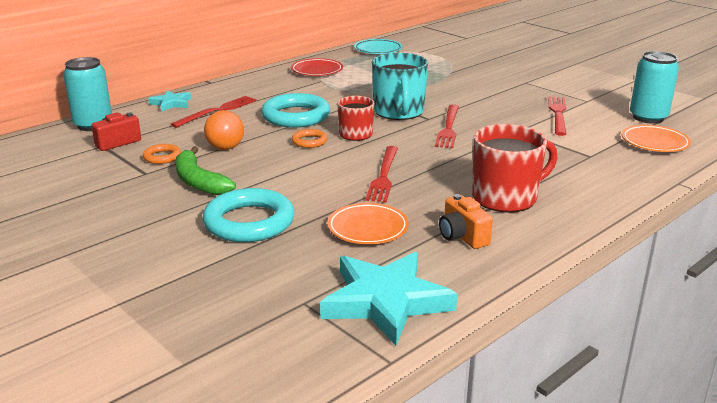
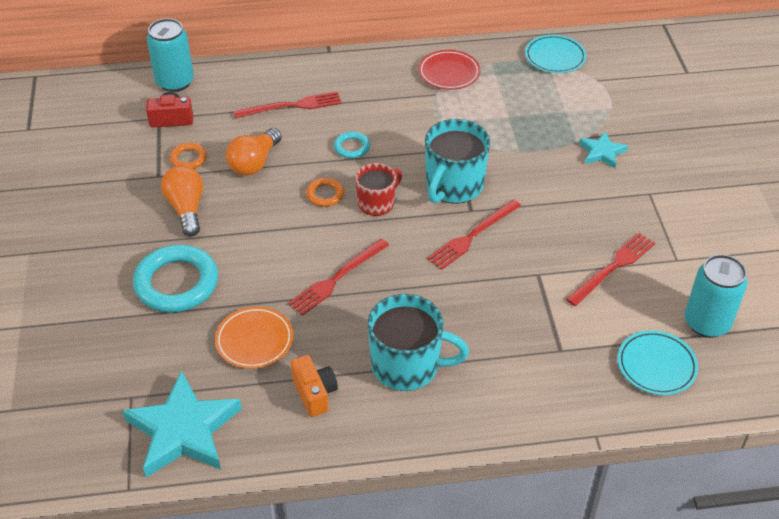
camera: 35 degrees right, 20 degrees up
(171, 103) = (264, 75): turquoise star -> turquoise star (602, 152)
(198, 181) = (186, 208): green banana -> orange light bulb
(296, 116) = (352, 147): turquoise ring -> turquoise ring, size x0.49
(462, 237) = (315, 393): orange camera -> orange camera turned 150 degrees clockwise
(506, 198) = (407, 365): red mug -> turquoise mug
(654, 142) = (656, 365): orange plate -> turquoise plate

